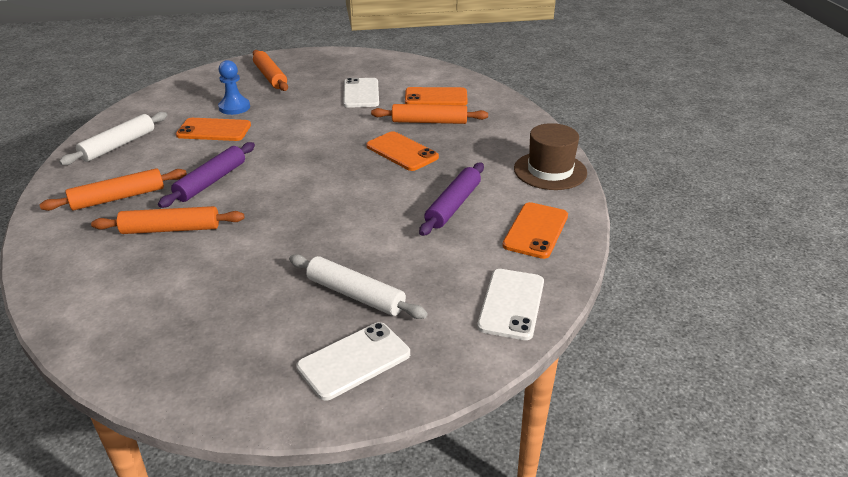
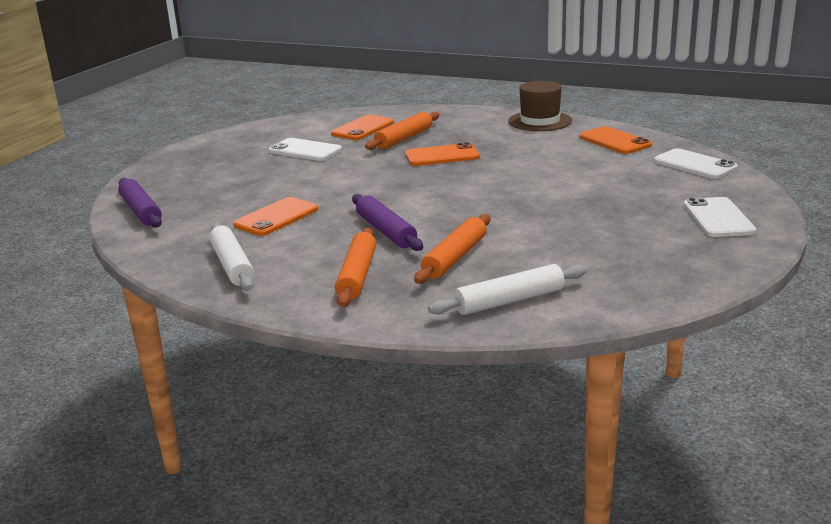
camera: 55 degrees left, 10 degrees down
(234, 107) = (239, 202): blue pawn -> none
(270, 77) = (194, 178): orange rolling pin -> none
(355, 295) = (638, 205): white rolling pin -> white rolling pin (509, 301)
(453, 205) = (551, 156): purple rolling pin -> purple rolling pin (141, 211)

